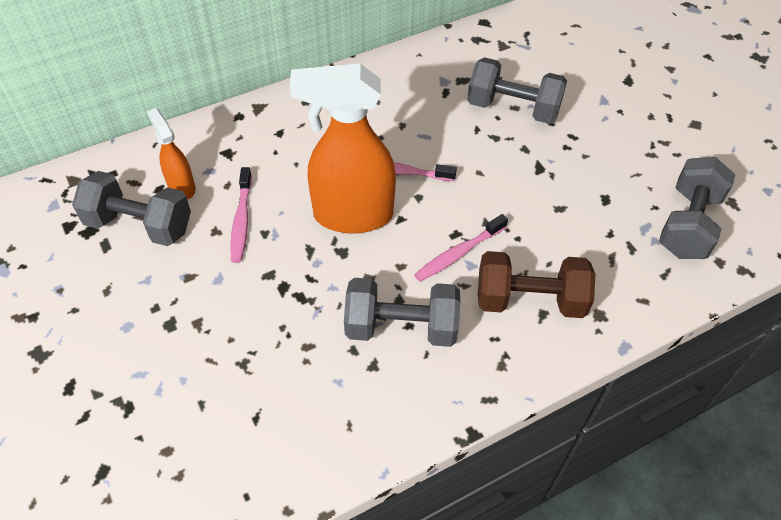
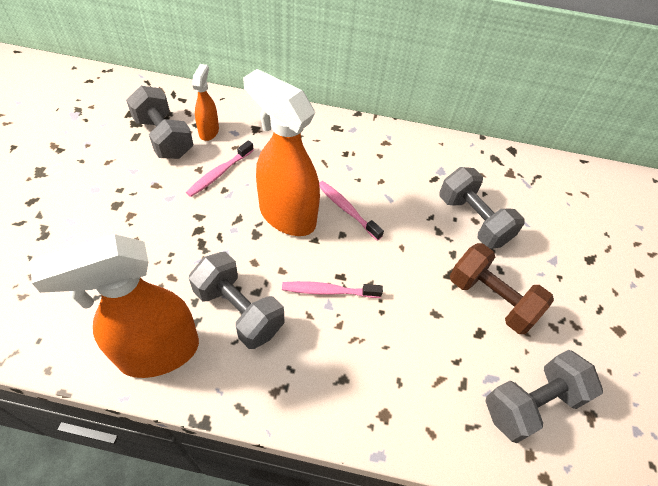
camera: 35 degrees right, 0 degrees up
(371, 415) = (158, 353): none -> orange spray bottle
(530, 300) = (343, 362): brown dumbbell -> brown dumbbell (491, 299)

